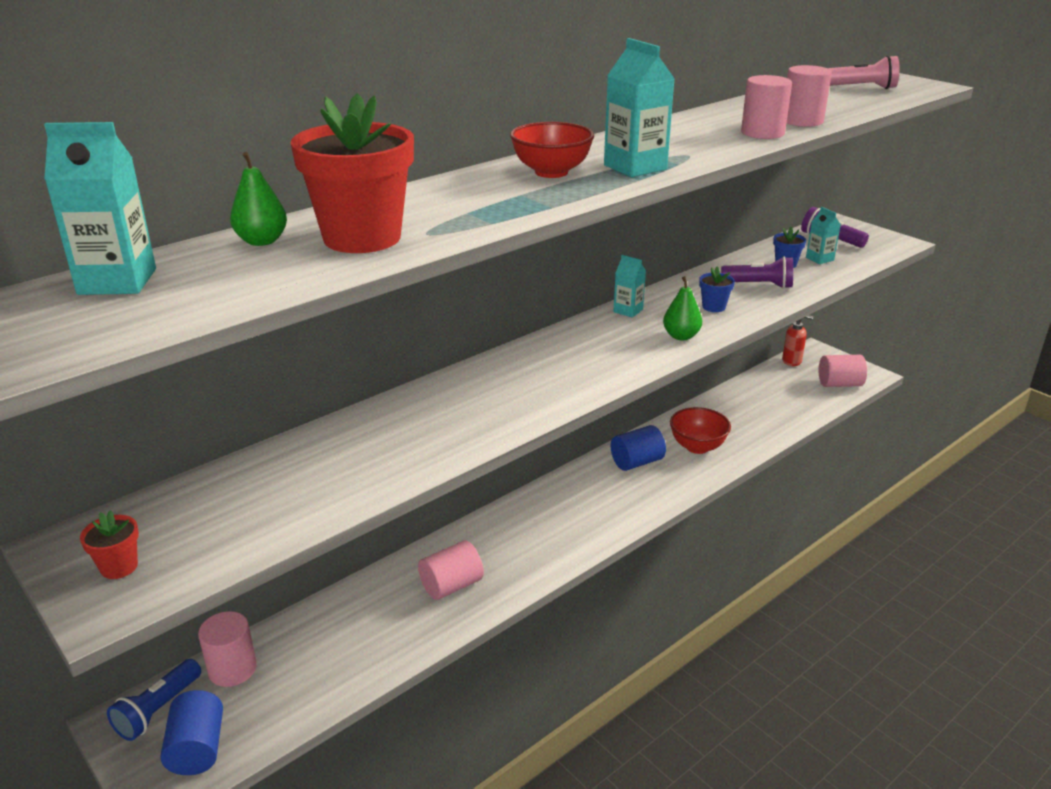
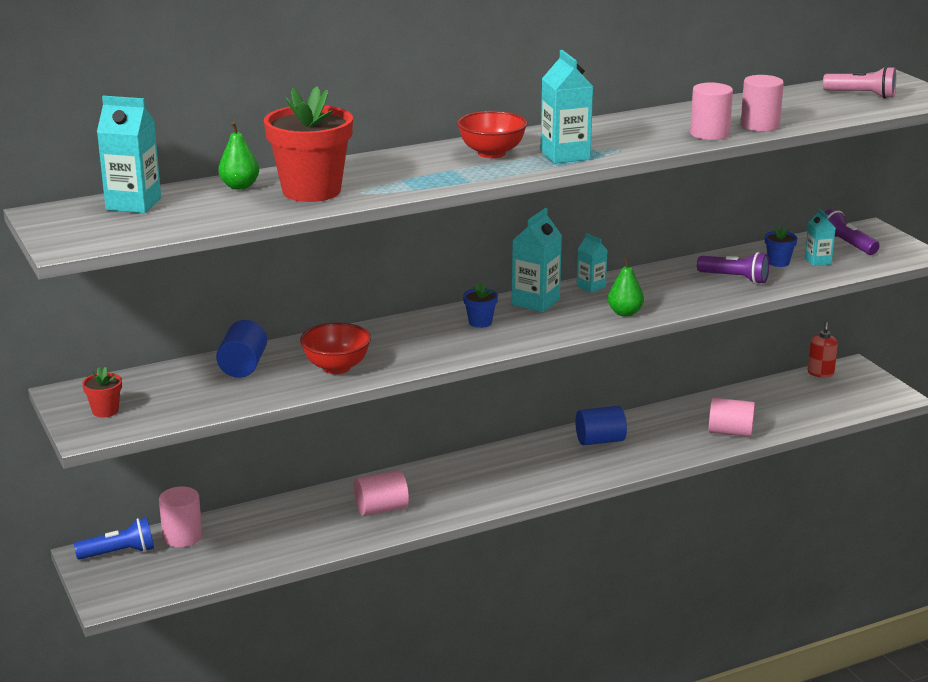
camera: 15 degrees right, 5 degrees down
(158, 710) = (119, 553): blue flashlight -> blue flashlight turned 150 degrees counterclockwise
(197, 749) = (142, 580): blue cylinder -> blue cylinder (243, 366)
(583, 335) = (535, 302): none -> turquoise carton
(697, 447) = (668, 436): red bowl -> red bowl (336, 367)
(713, 307) = (675, 292): blue flower pot -> blue flower pot (480, 322)
(792, 361) = (820, 373): red soap dispenser -> red soap dispenser turned 75 degrees clockwise
(839, 384) = (857, 400): pink cylinder -> pink cylinder (730, 432)

